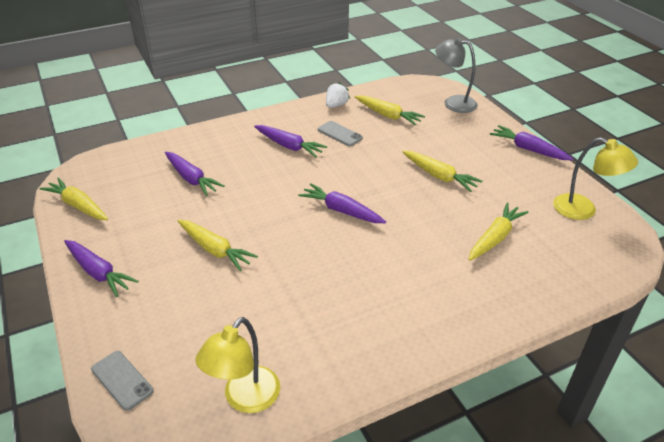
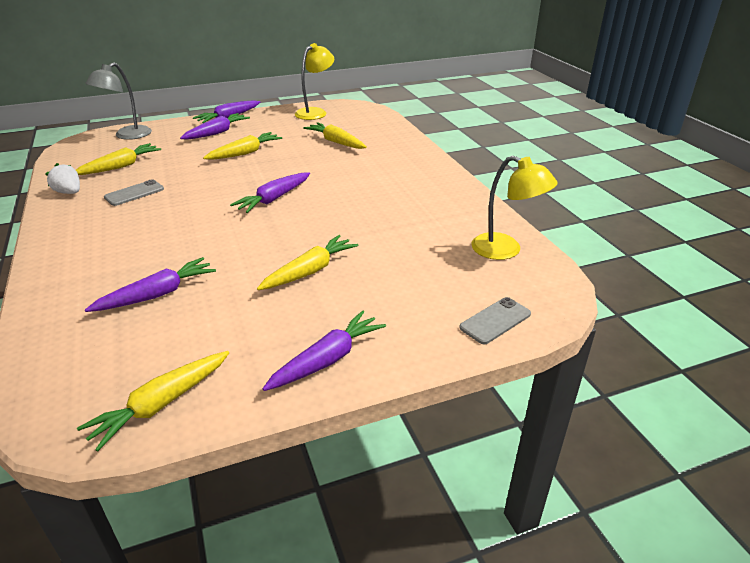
camera: 85 degrees left, 5 degrees down
(289, 146) = (134, 224): purple carrot -> purple carrot (217, 133)

